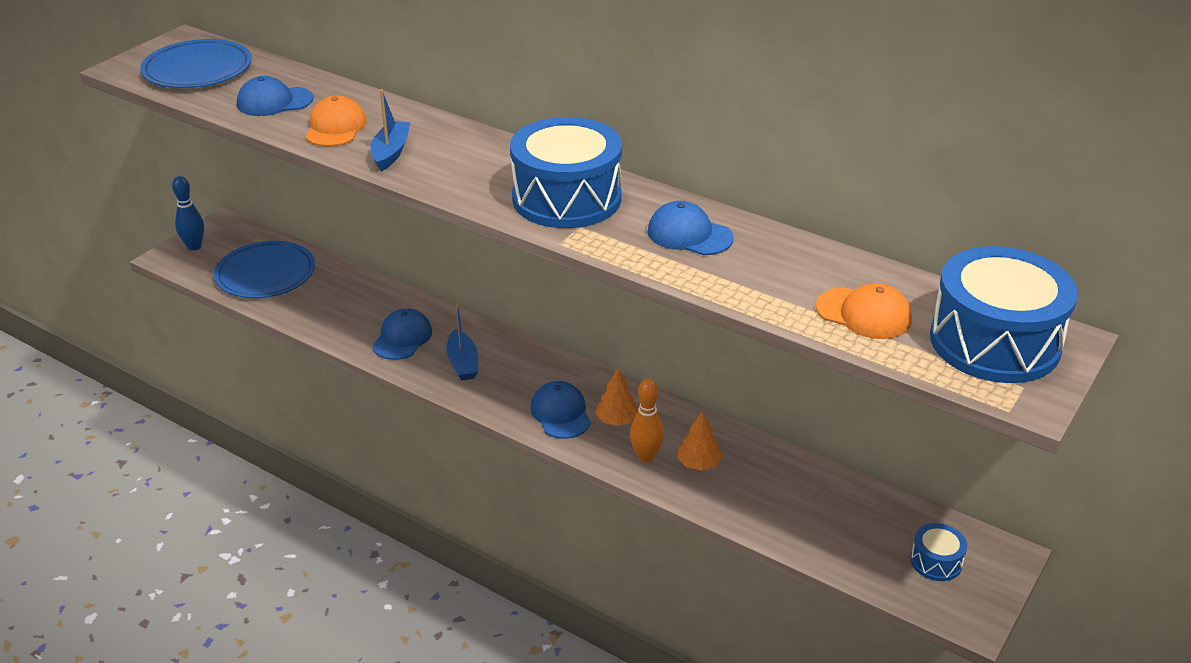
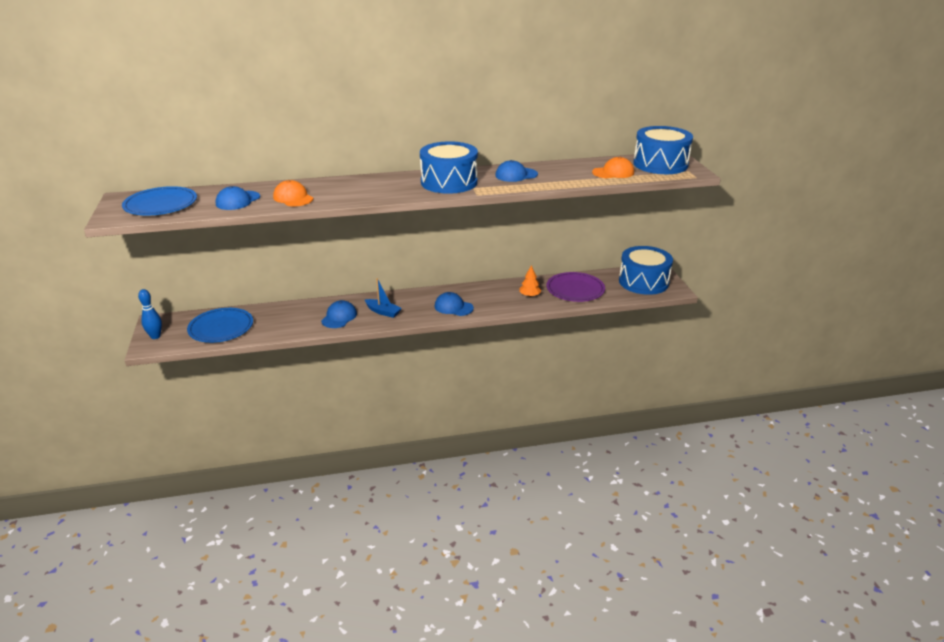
camera: 45 degrees left, 5 degrees down
(391, 152) = (341, 196): blue boat -> none
(402, 338) = (339, 317): blue cap -> blue cap turned 45 degrees clockwise
(617, 420) = (478, 298): orange tree -> none
(646, 457) = (508, 303): orange bowling pin -> none
(789, 499) = (575, 289): none -> purple plate
(936, 561) = (643, 282): blue drum -> blue drum, size x2.19

